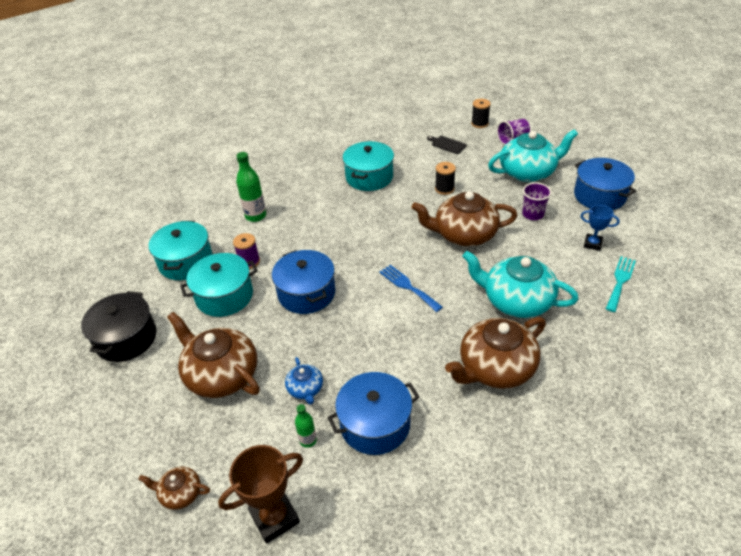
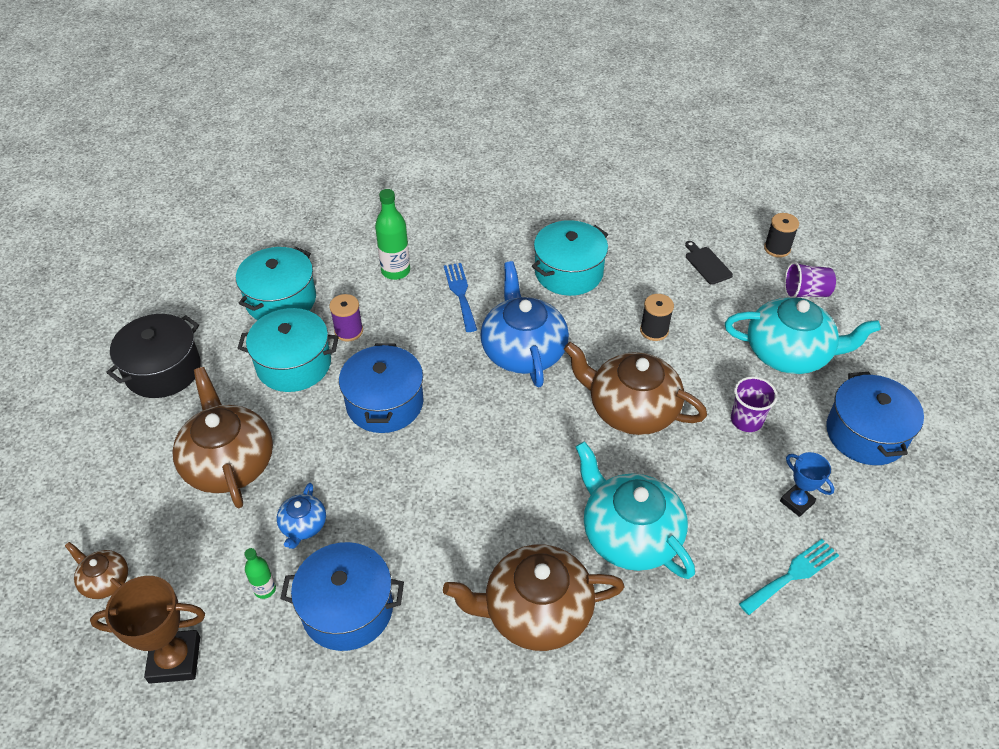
camera: 25 degrees right, 5 degrees up
(374, 229) = (523, 350): none -> blue teapot
(408, 287) = (508, 451): blue fork -> blue fork (461, 294)

